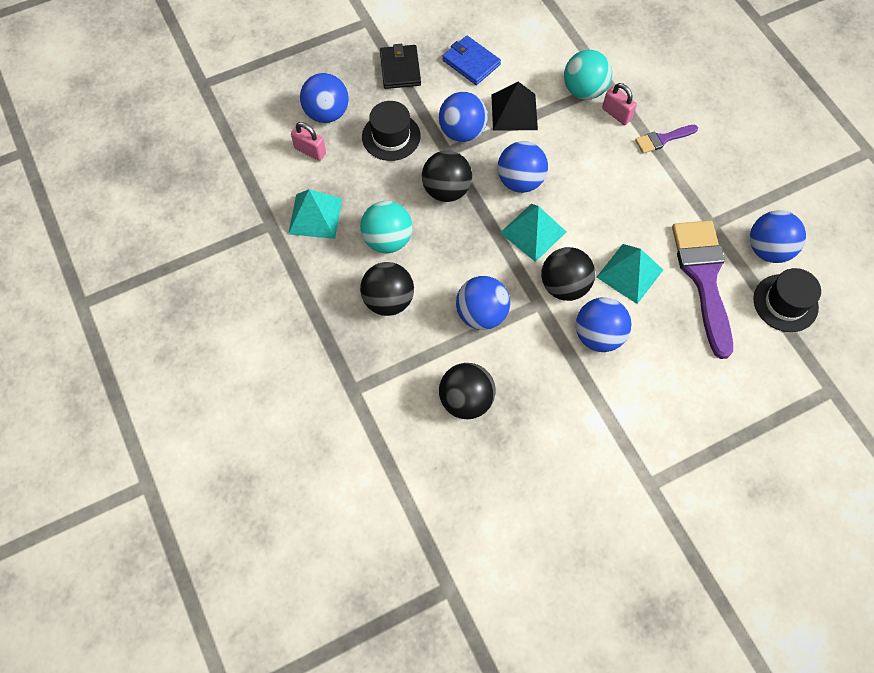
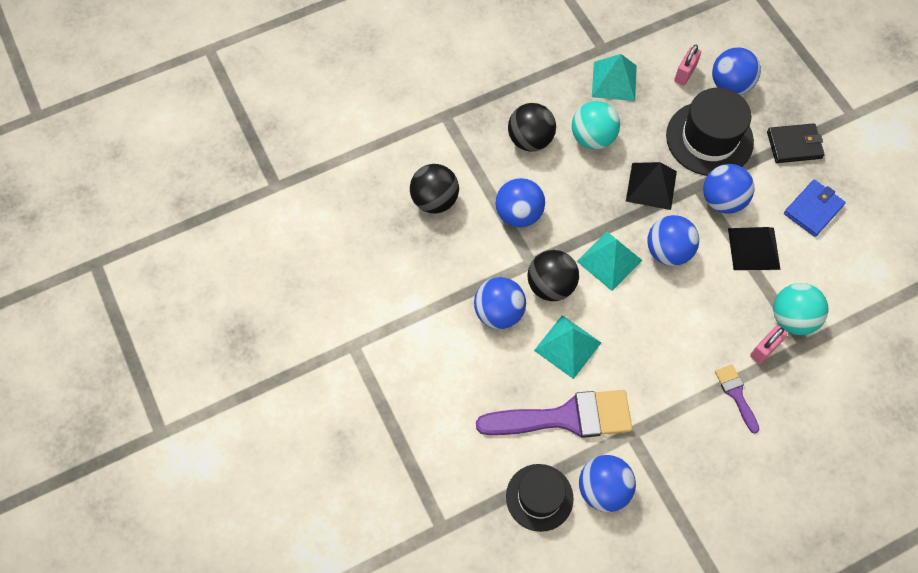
camera: 90 degrees right, 0 degrees up
(391, 136) = (709, 138): black hat -> black hat, size x1.51
(446, 190) = (651, 186): black ball -> black pyramid

